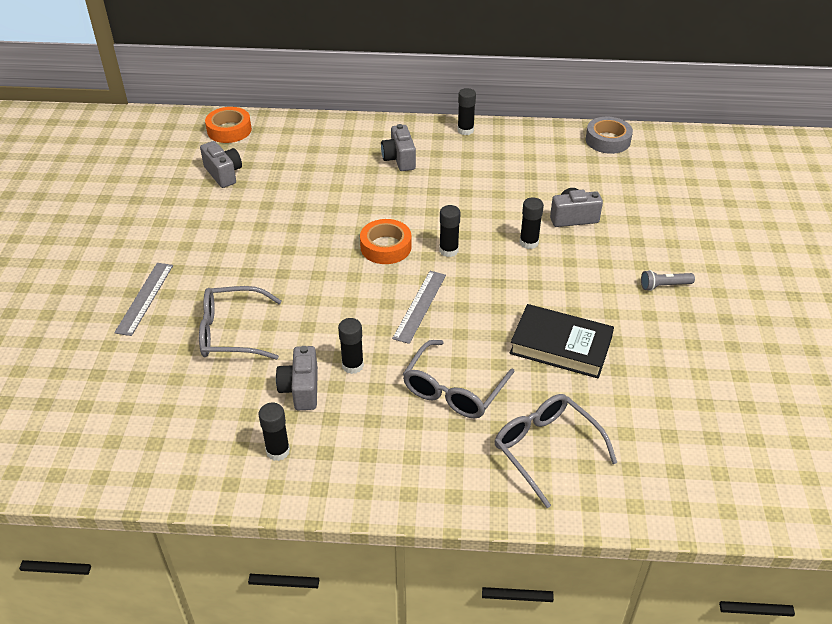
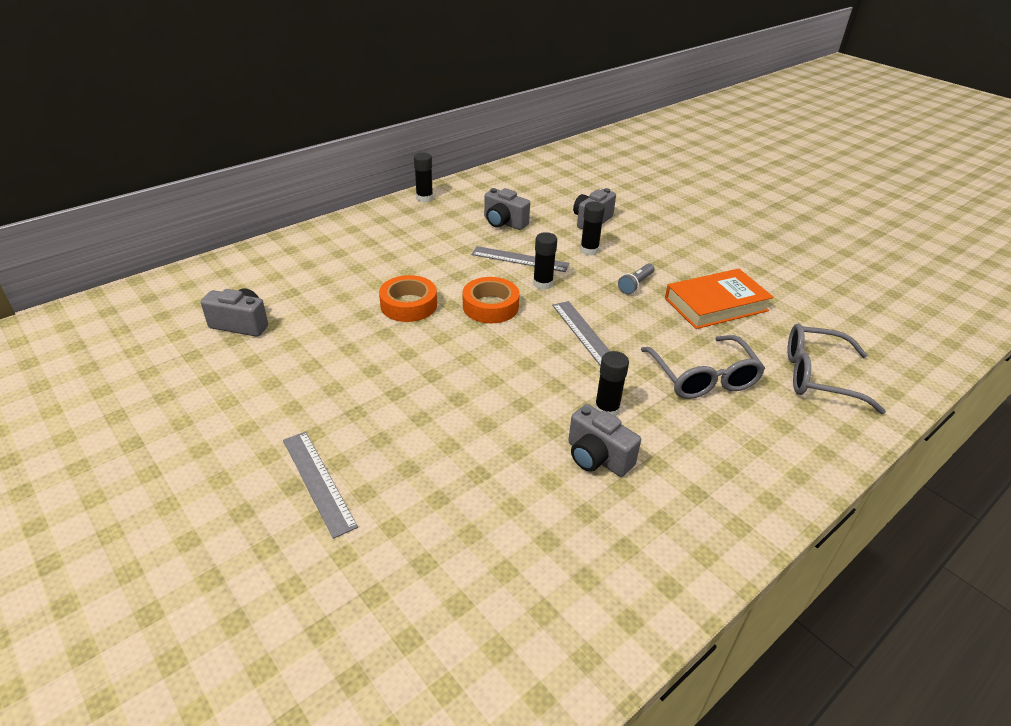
camera: 45 degrees left, 5 degrees down
(229, 130) = (191, 285): orange tape -> orange tape (408, 305)
(231, 333) = (461, 453): grey glasses -> none
(278, 451) = (660, 523): black glue stick -> none
(399, 159) = (401, 239): grey camera -> grey camera (504, 223)
(462, 221) = (520, 259): none -> grey ruler
(560, 346) = (716, 304): black book -> orange book
(607, 140) = (536, 165): grey tape -> none
(664, 286) = (709, 234): grey flashlight -> grey flashlight (636, 284)

